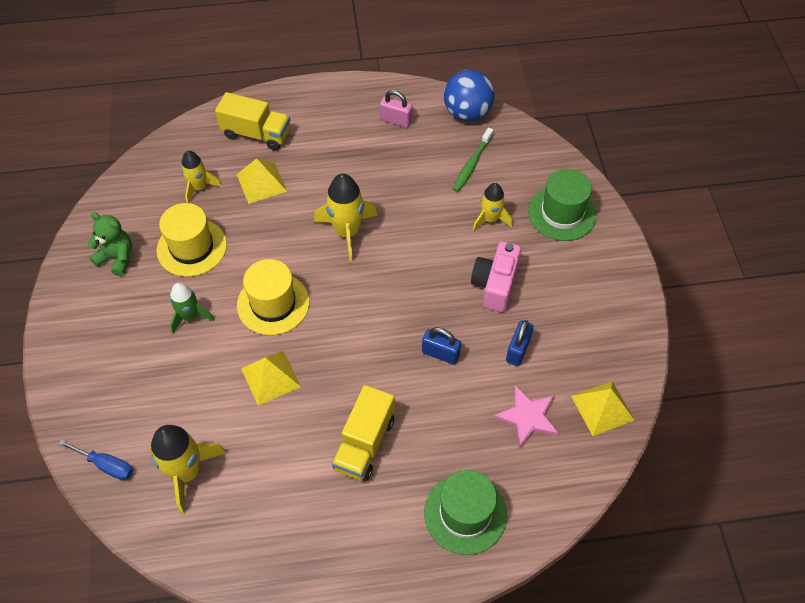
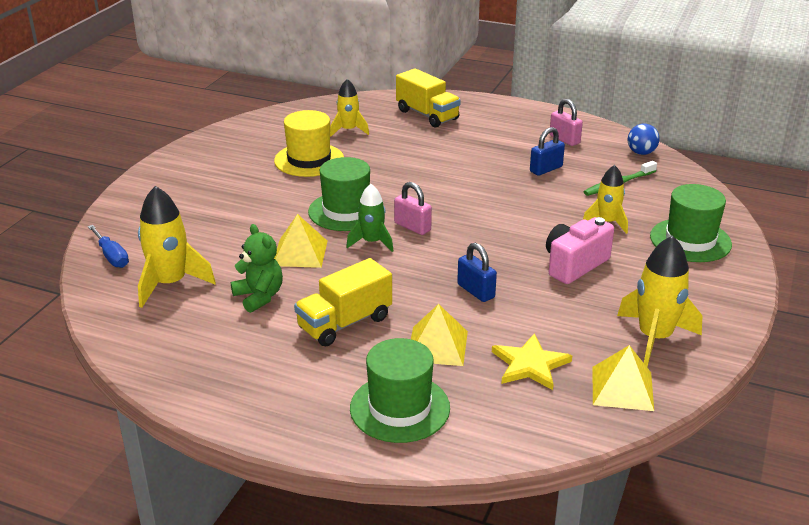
camera: 30 degrees right, 25 degrees down
(117, 258) = (243, 148): green teddy bear -> green teddy bear (259, 297)
(190, 317) = (267, 196): green rocket -> green rocket (372, 242)
(261, 183) = (405, 142): yellow pyramid -> yellow pyramid (437, 346)
(273, 304) = (346, 211): yellow hat -> green hat
(342, 298) = (412, 227): none -> pink padlock
(347, 232) = (455, 190): yellow rocket -> yellow rocket (654, 338)
(467, 113) = (641, 153): blue ball -> blue ball, size x0.57
(518, 350) = (560, 315): blue padlock -> blue padlock (546, 169)
(527, 417) = (530, 365): pink star -> yellow star

